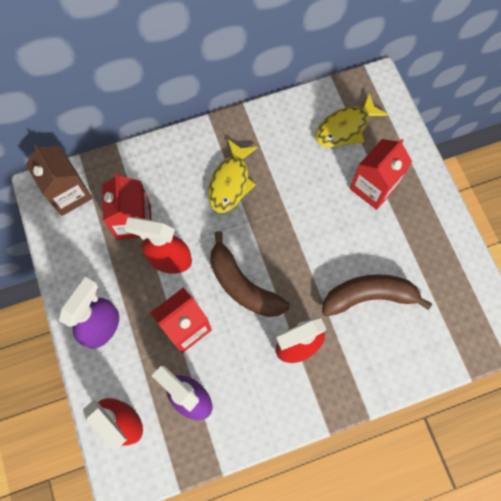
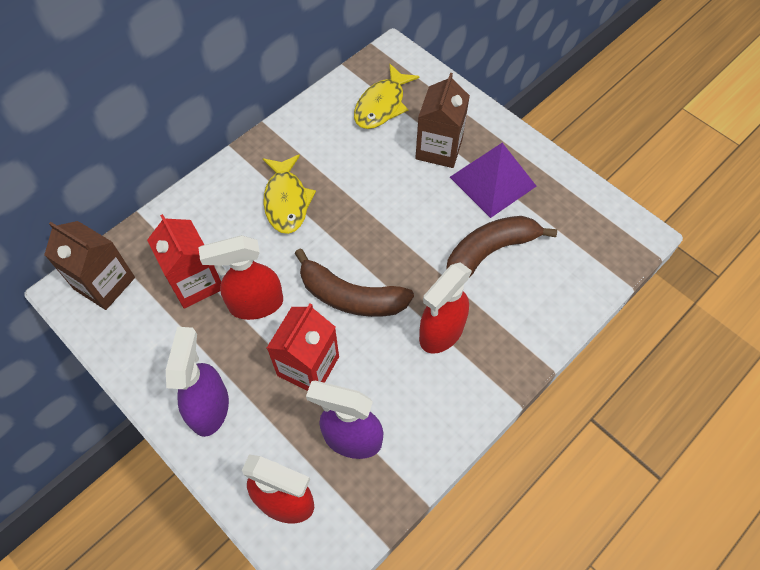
camera: 25 degrees left, 10 degrees down
(373, 187) = (439, 149): red carton -> brown carton
(403, 235) = (492, 181): none -> purple pyramid

